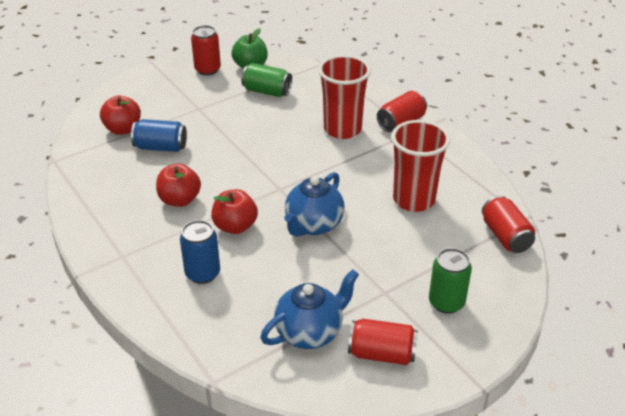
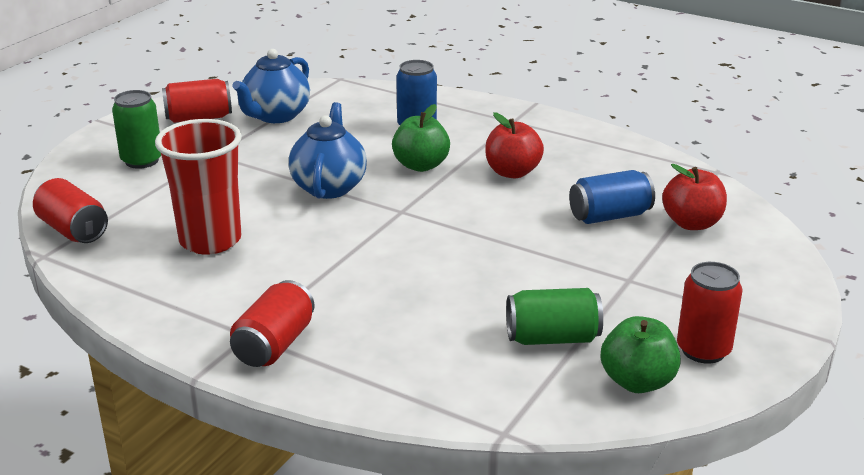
camera: 155 degrees right, 10 degrees down
(235, 226) = (421, 165): red apple -> green apple
(342, 129) = (369, 307): red cup -> none

